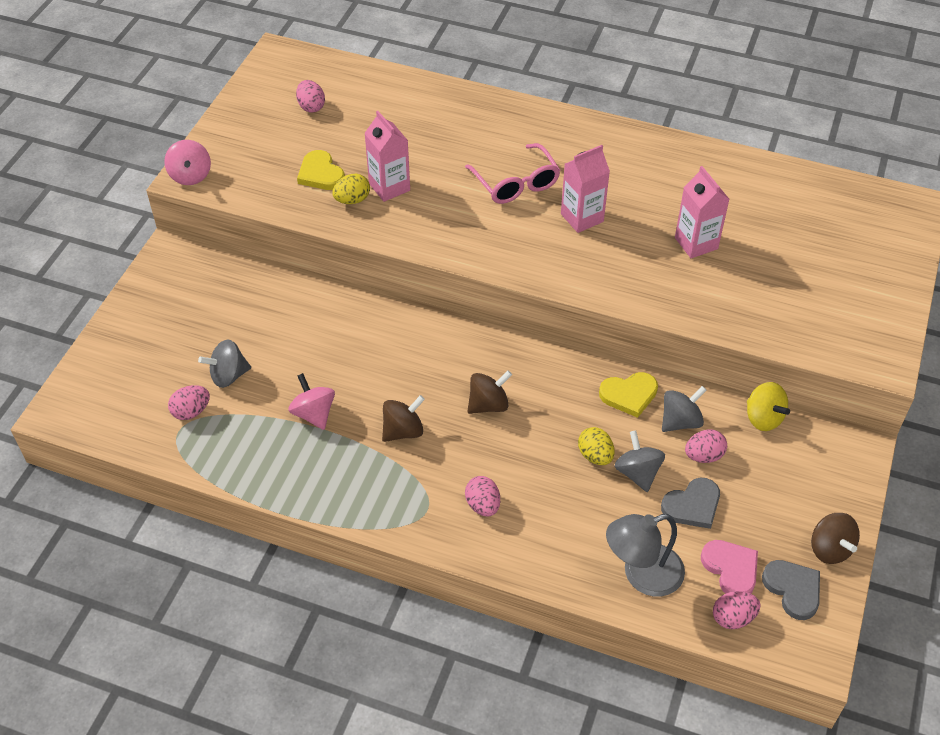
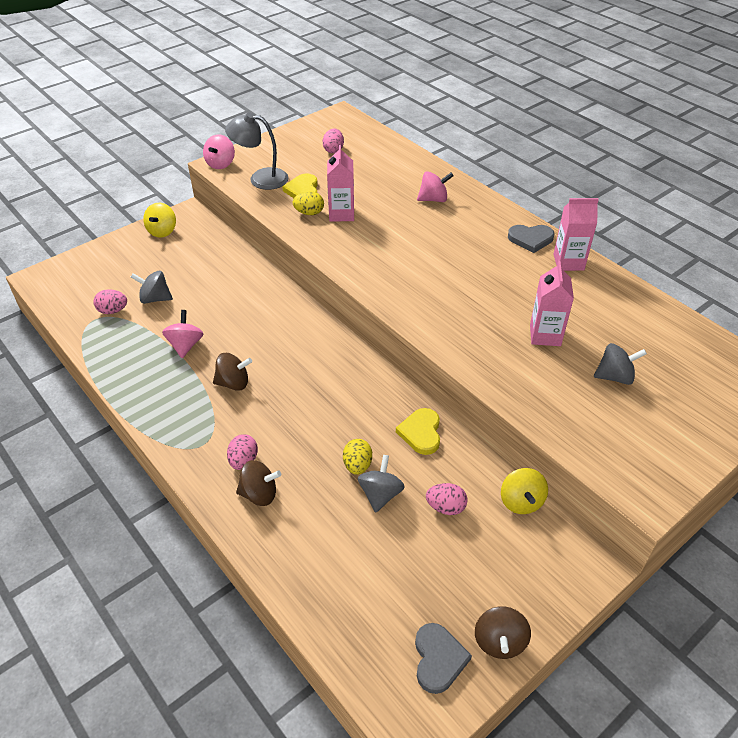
camera: 30 degrees right, 5 degrees down
(159, 289) = (162, 231): none -> yellow spinning top
(474, 130) = (433, 199): none -> pink spinning top
(488, 404) = (308, 392): brown spinning top -> brown spinning top (259, 494)
(516, 183) = (434, 243): pink glasses -> none
(582, 218) = (465, 283): pink carton -> pink carton (568, 262)
(629, 395) = (421, 433): yellow heart -> yellow heart turned 75 degrees clockwise
(642, 575) = (319, 576): grey lamp -> grey lamp (260, 178)
(680, 421) = (447, 471): grey spinning top -> grey spinning top (614, 376)
(692, 505) = (405, 542): grey heart -> grey heart (530, 239)
(731, 569) = (397, 611): pink heart -> none
(733, 618) = (366, 654): pink egg -> none

